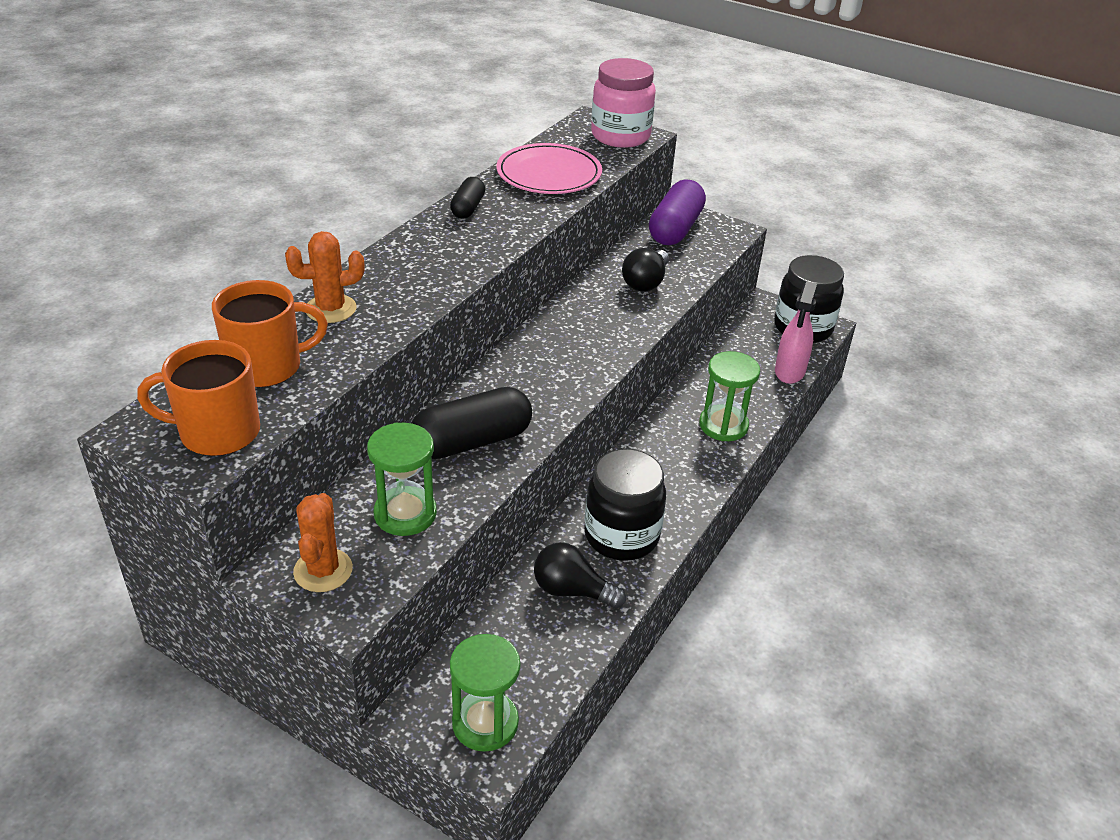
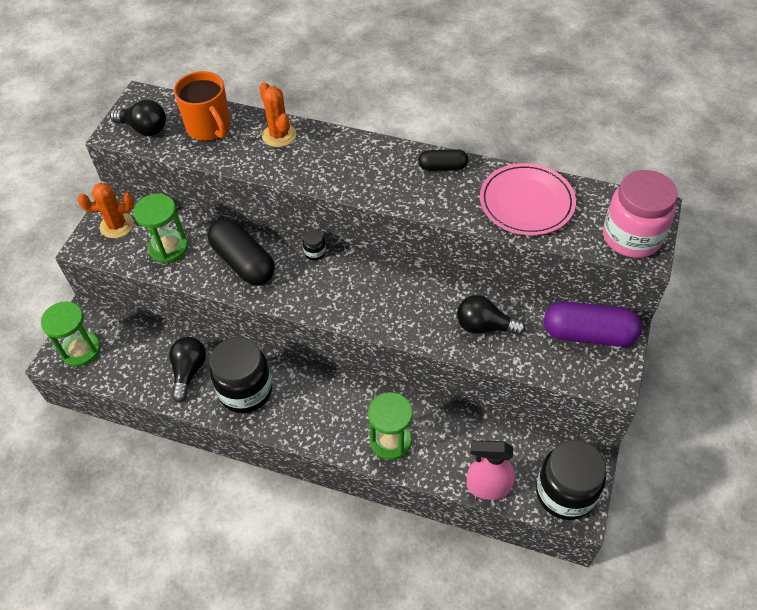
camera: 80 degrees right, 15 degrees up
(217, 432) = (144, 128): orange mug -> black light bulb
(486, 378) = (315, 252): none -> black jar

